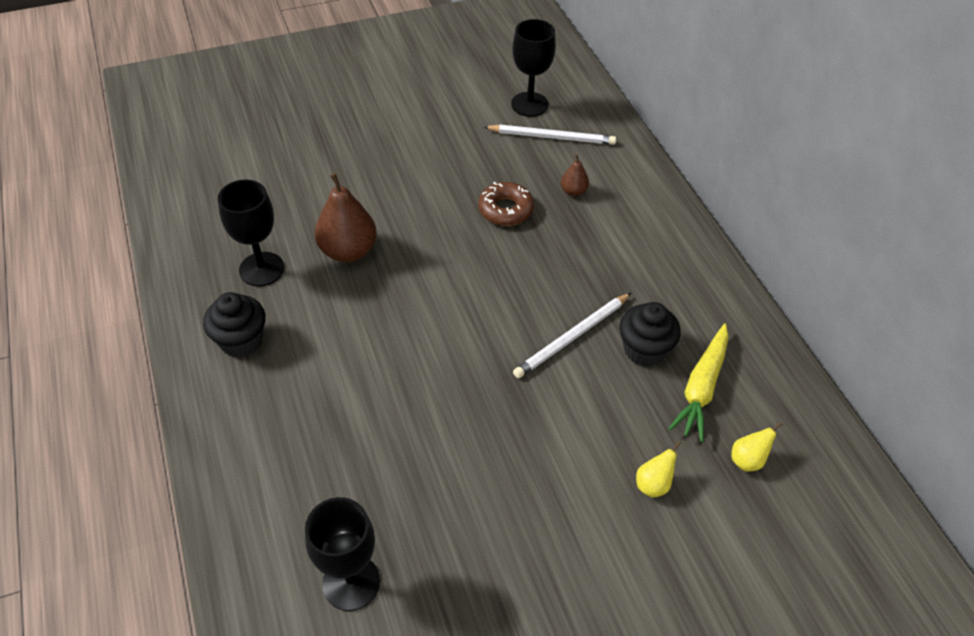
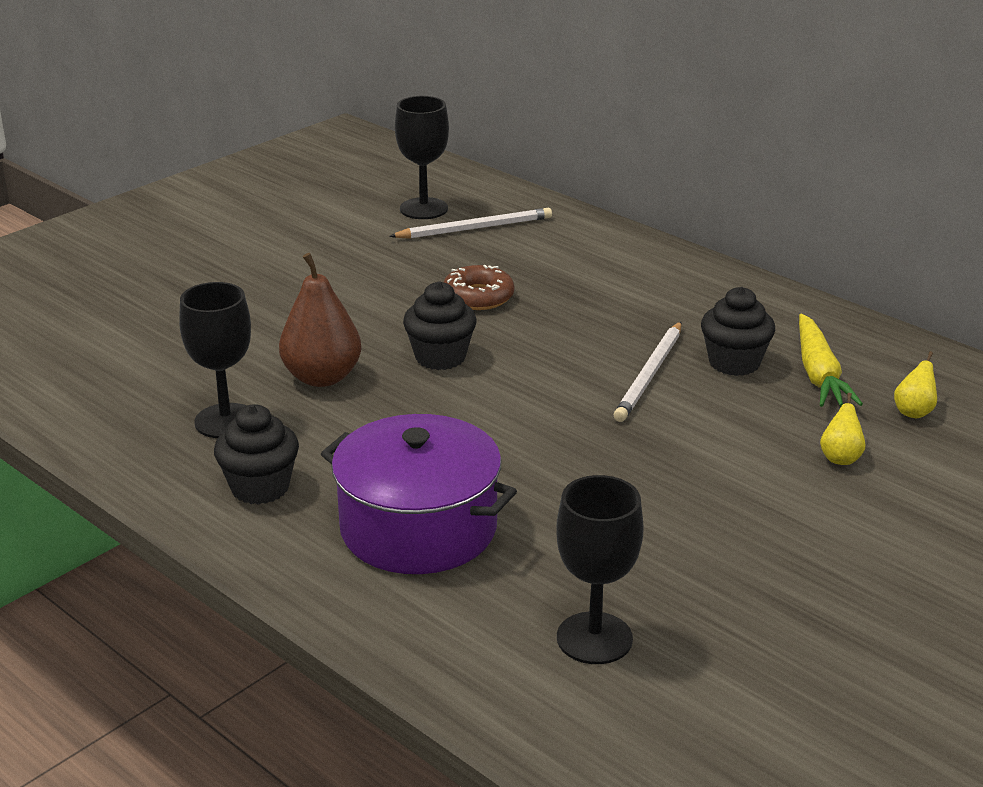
camera: 25 degrees left, 20 degrees down
(311, 423) = (418, 528): none -> purple pot
(438, 261) = (440, 357): none -> black cupcake
(573, 191) = (541, 264): brown pear -> none

